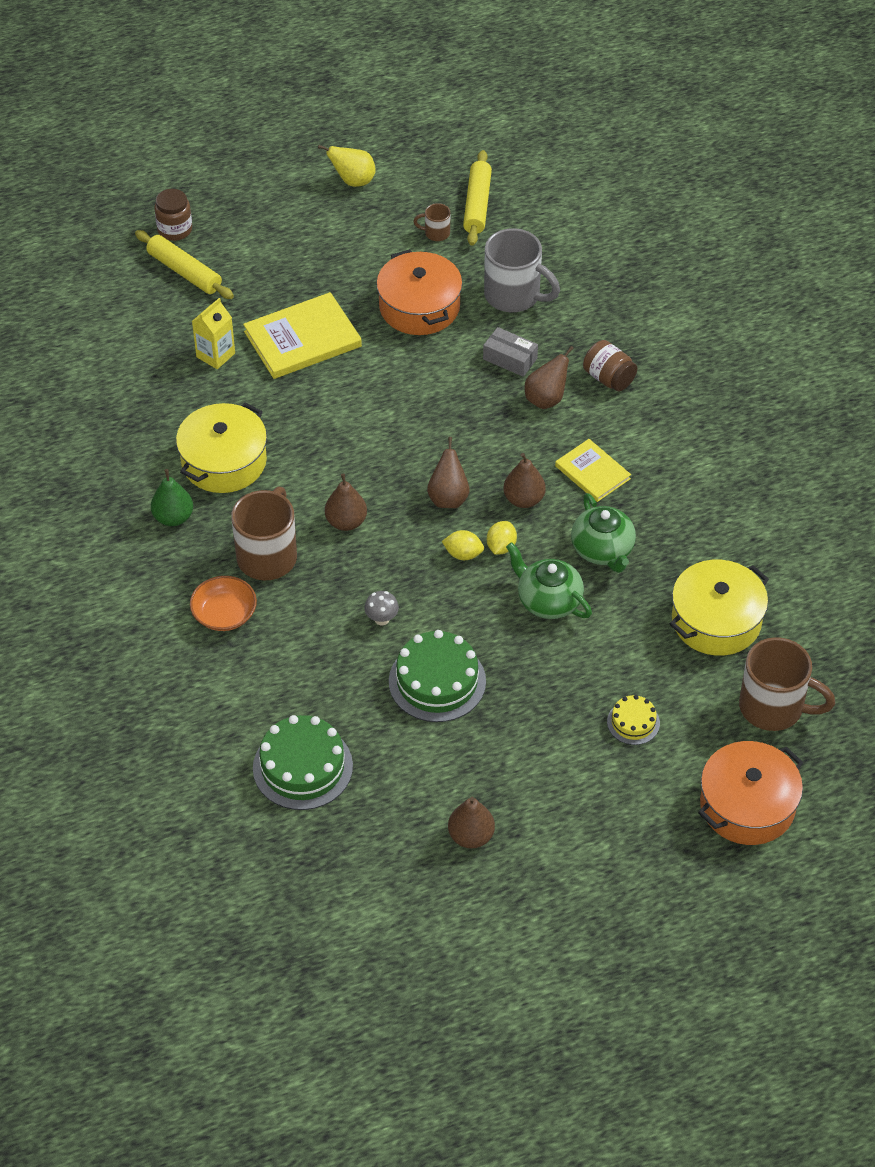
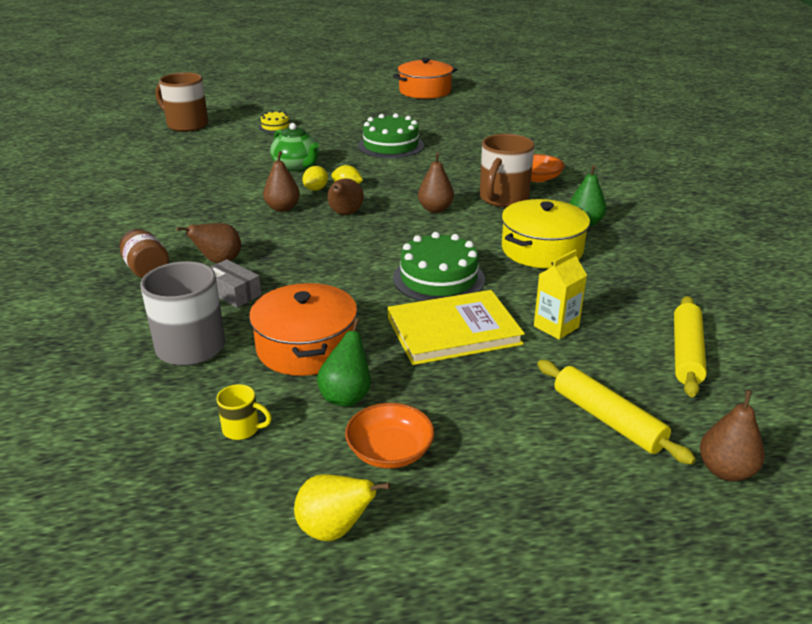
camera: 170 degrees left, 20 degrees down
(175, 229) = (633, 482): brown jar -> none
(302, 767) = (485, 127): green cake -> green cake (438, 278)
(332, 230) = (390, 451): none -> orange bowl
(373, 267) = (346, 396): none -> green pear
(381, 619) = (420, 168): grey mushroom -> none
(436, 233) = (242, 429): brown mug -> yellow mug
(471, 836) = (392, 106): brown pear -> brown pear (725, 471)
(477, 205) = (159, 463): yellow rolling pin -> yellow rolling pin (686, 353)
(592, 472) = (214, 217): yellow book -> none
(602, 550) = (240, 182): green teapot -> none
(716, 620) = (188, 152): yellow pot -> none
(747, 805) = (233, 103): orange pot -> orange pot (425, 91)

